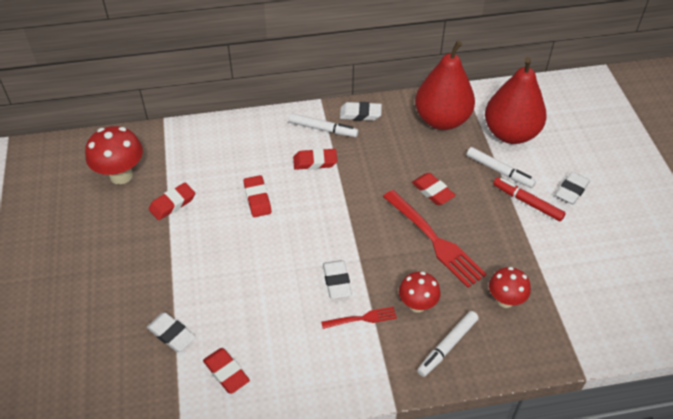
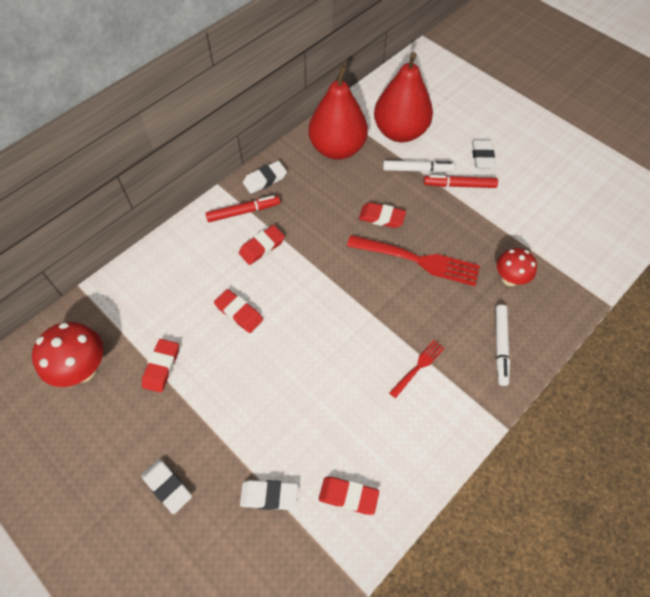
camera: 35 degrees left, 10 degrees up
(323, 129) = (243, 212): white marker -> red marker
(337, 281) = (371, 347): white eraser -> white eraser (167, 486)
(417, 305) = (450, 326): red mushroom -> none

